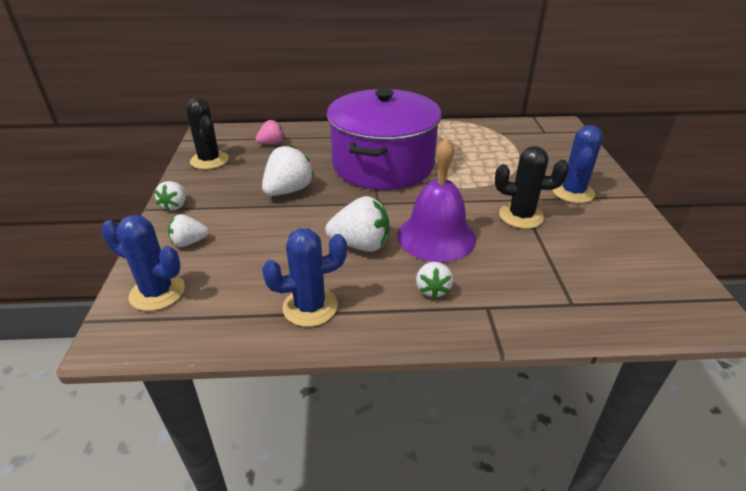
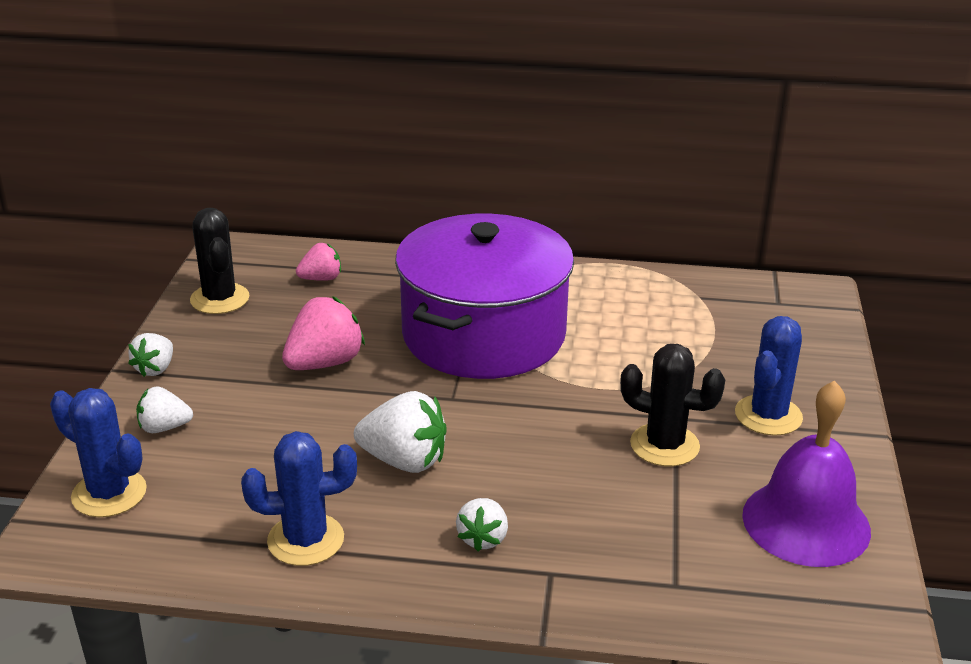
camera: 10 degrees right, 5 degrees down
(288, 190) = (324, 363): white strawberry -> pink strawberry
(436, 236) = (520, 462): purple bell -> purple bell (806, 522)

